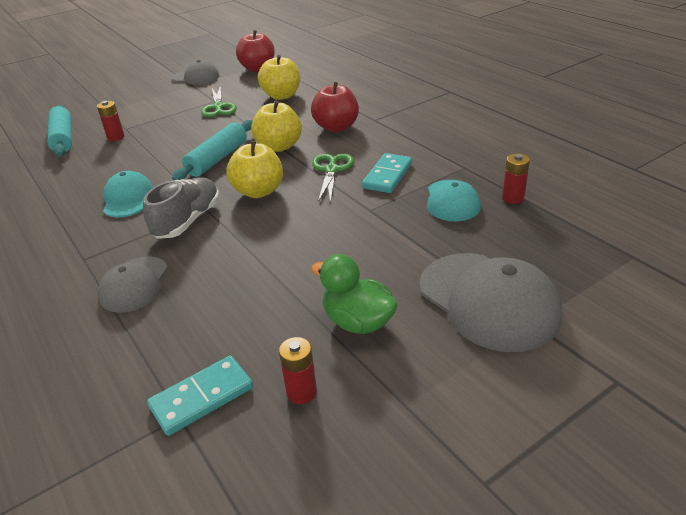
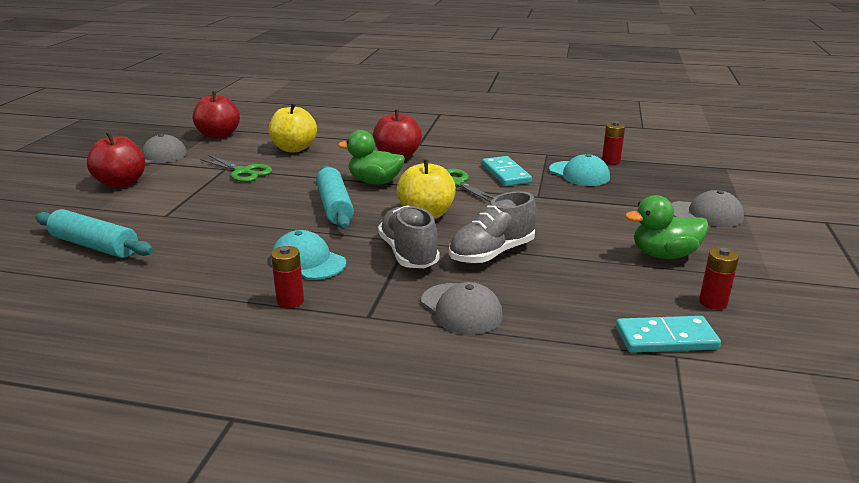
camera: 45 degrees left, 10 degrees down
(116, 137) = (171, 225): red battery -> red battery (290, 301)
(146, 94) = (121, 183): none -> red apple
(202, 397) = (666, 338): turquoise domino -> turquoise domino turned 75 degrees clockwise
(236, 248) = (492, 253): none -> grey shoe
(279, 146) = (375, 182): yellow apple -> green duck
(488, 301) = (705, 214): grey cap -> grey cap, size x0.60

